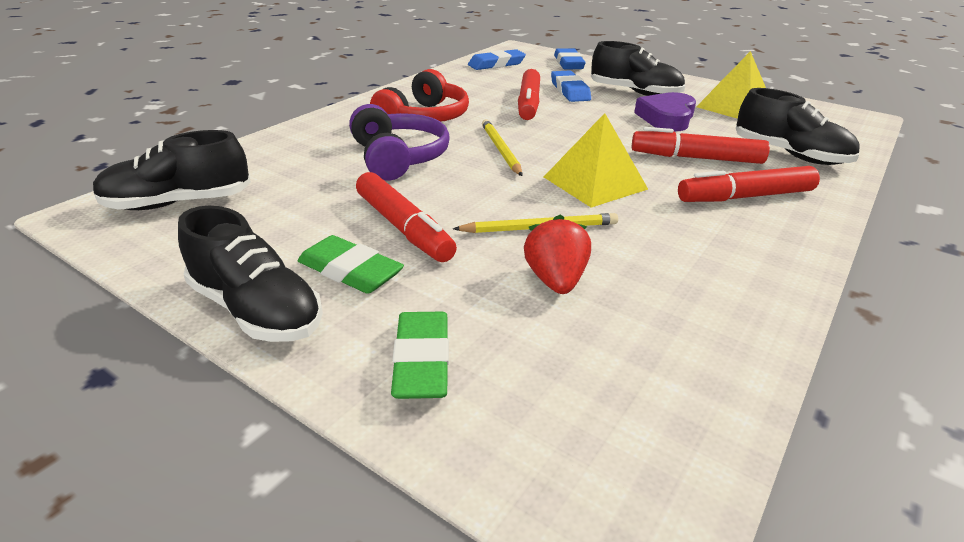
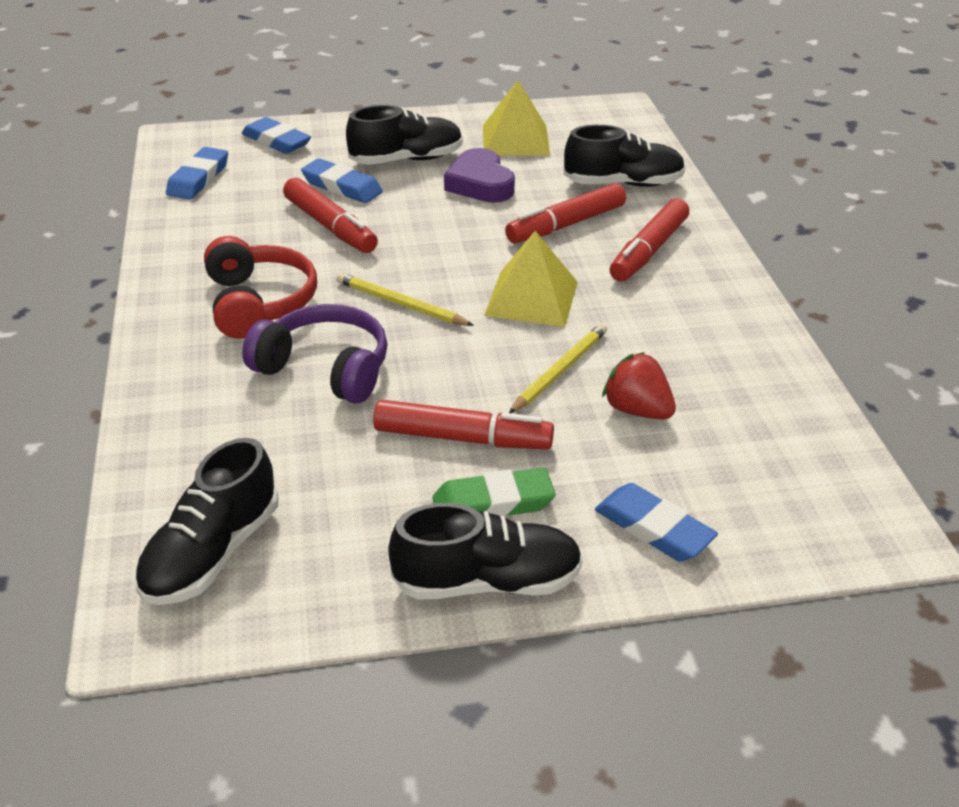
camera: 45 degrees left, 5 degrees up
(422, 361) = (653, 528): green eraser -> blue eraser

